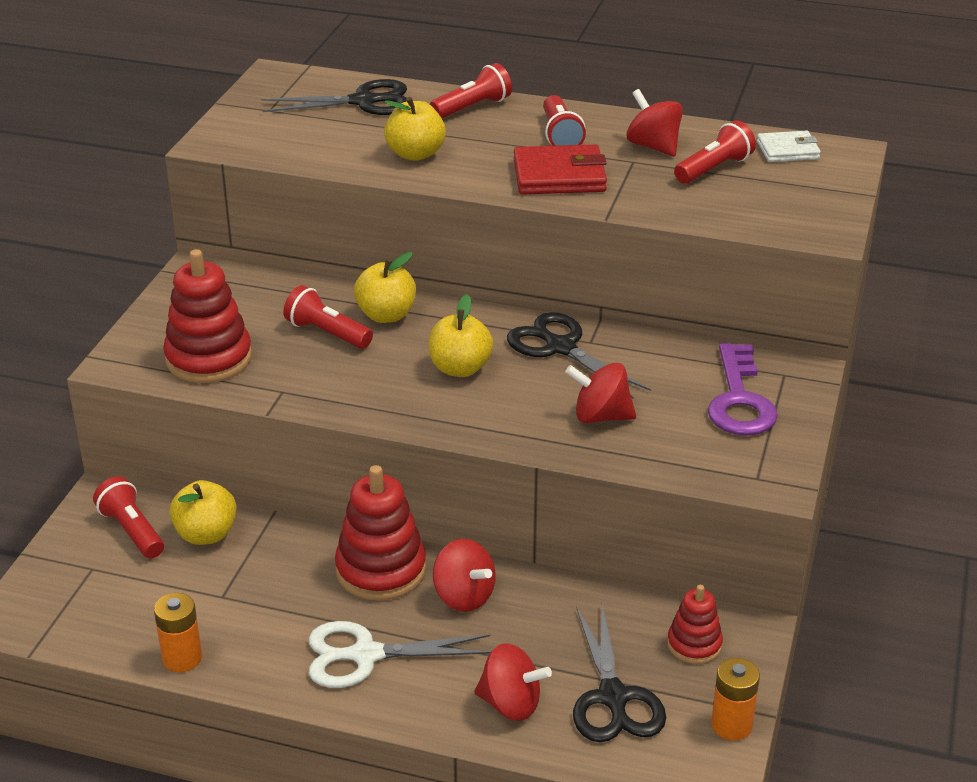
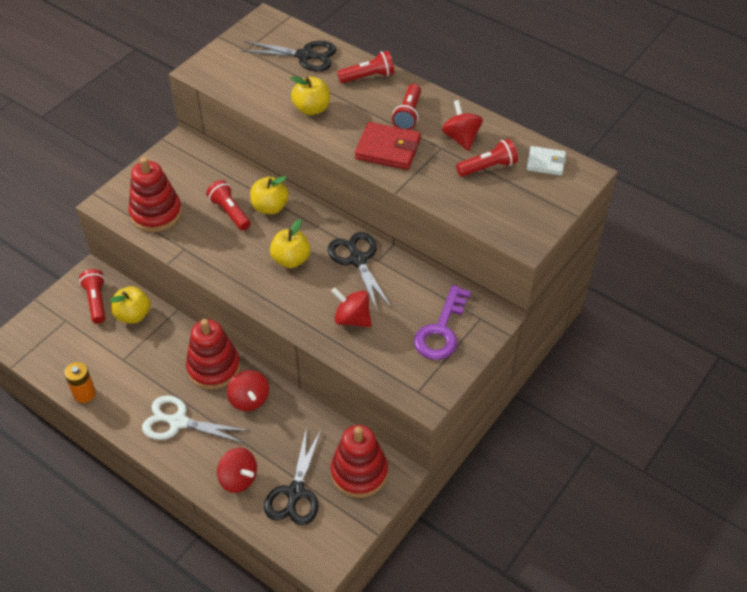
camera: 20 degrees right, 15 degrees up
(694, 644) = (359, 472): red stacking toy -> red stacking toy, size x1.74
(731, 725) = (350, 532): orange battery -> none

